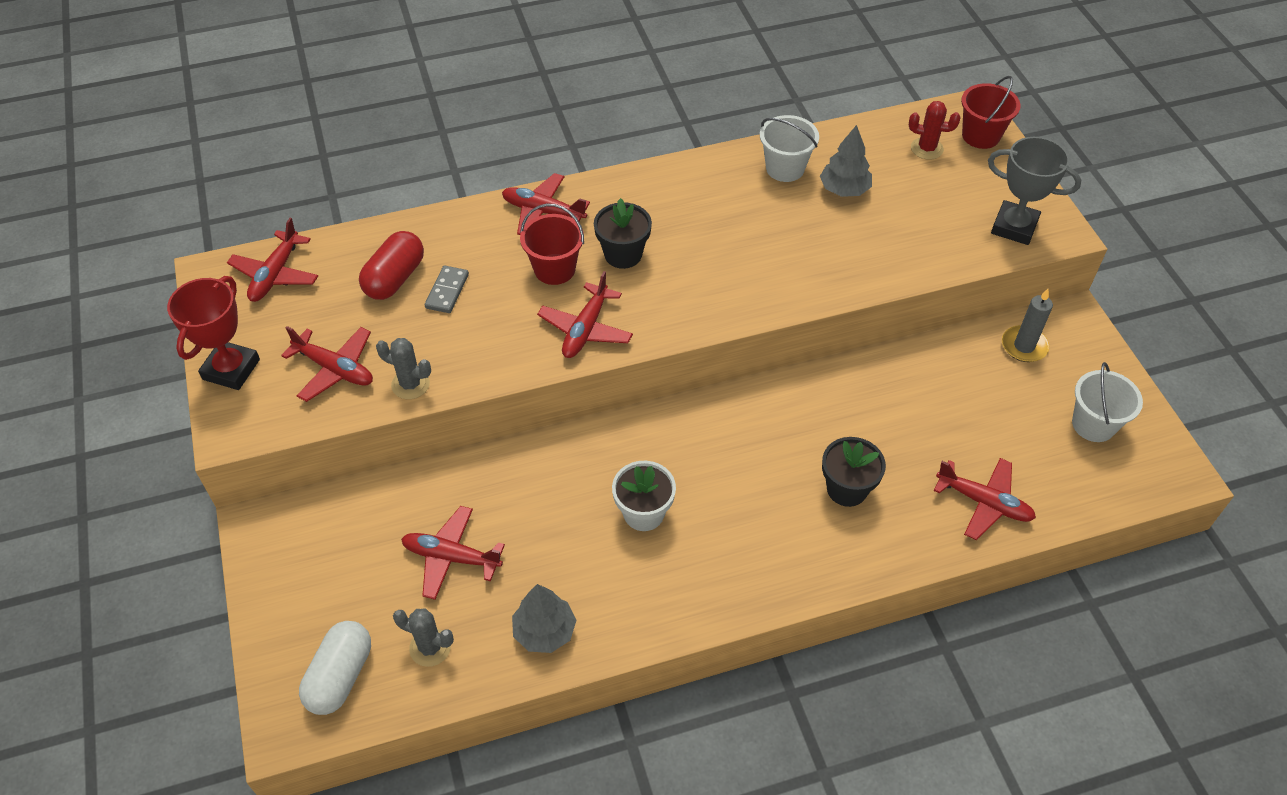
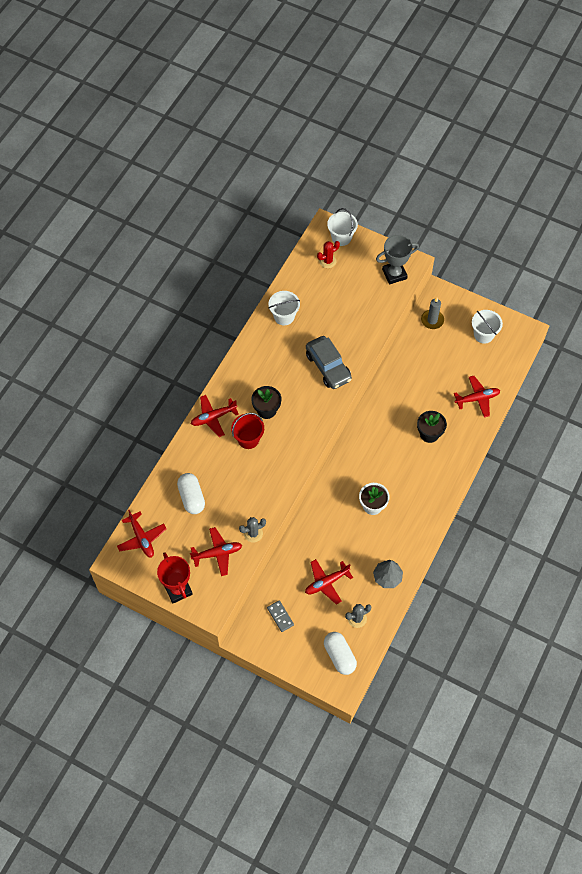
camera: 45 degrees left, 10 degrees up
(395, 278) = (191, 497): red capsule -> white capsule
(447, 291) = (219, 485): grey domino -> grey domino (280, 616)
(586, 329) = (290, 454): red plane -> none
(774, 267) = (328, 367): none -> grey car
(844, 189) = (316, 308): grey tree -> none
(980, 136) = (341, 237): red bucket -> white bucket

